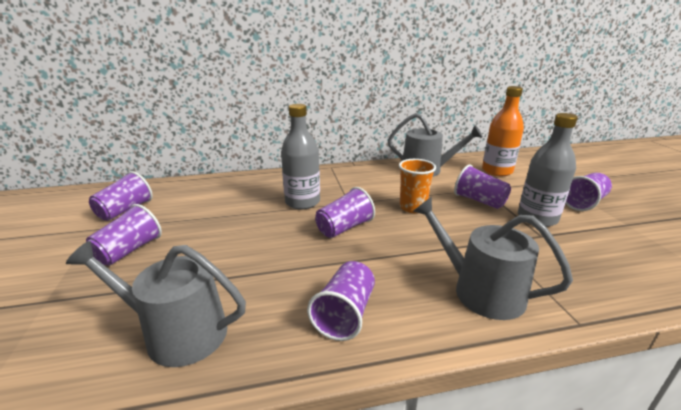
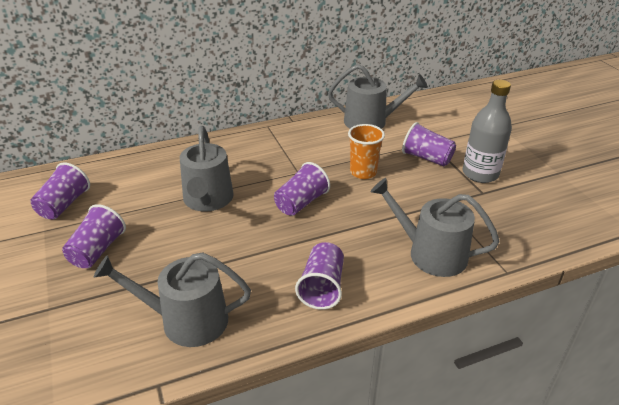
camera: 10 degrees left, 10 degrees up
(254, 218) = (208, 200): none -> grey watering can
(302, 202) = (250, 176): grey bottle -> none
(497, 171) = (443, 117): orange bottle -> none
(583, 203) = (523, 151): purple cup -> none

